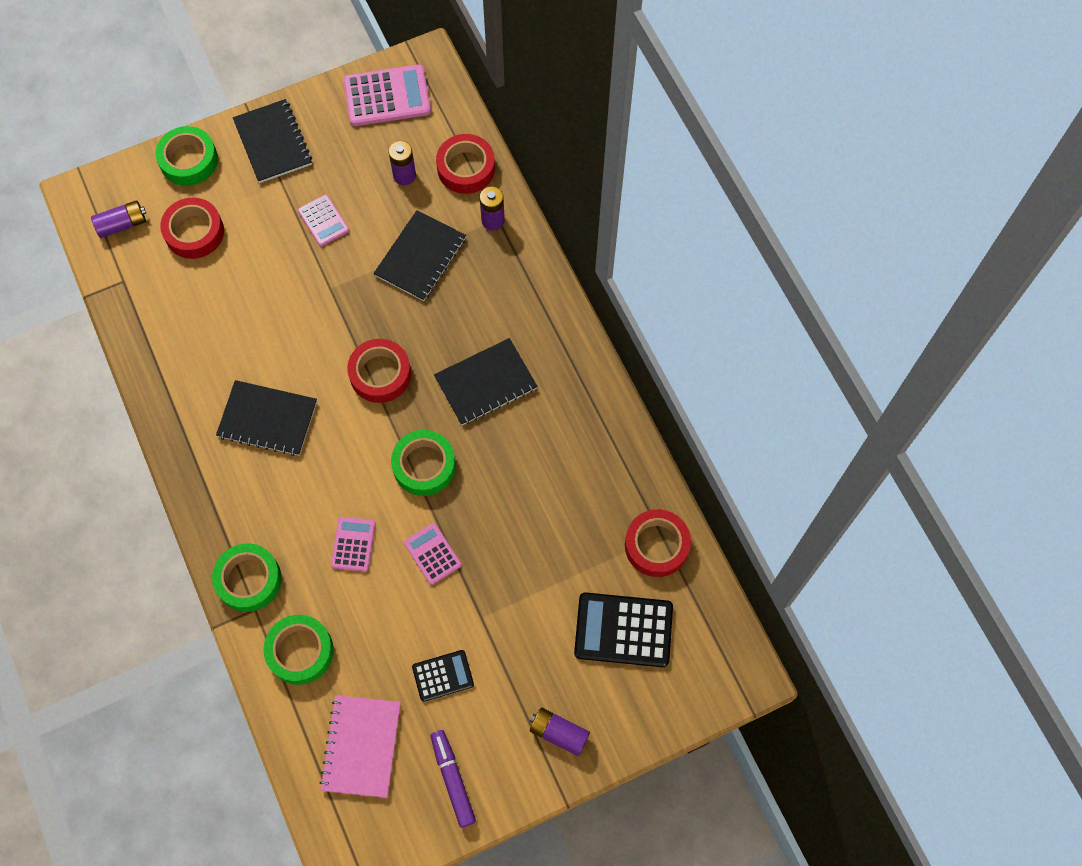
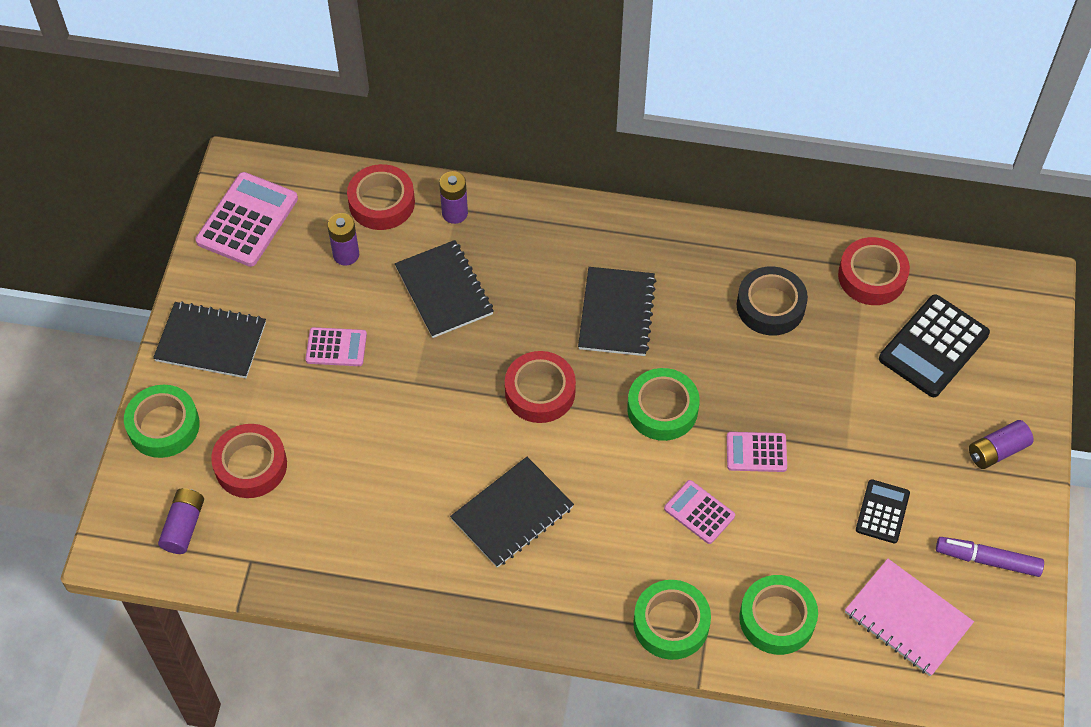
camera: 55 degrees left, 10 degrees down
(572, 487) = (770, 306): none -> black tape

